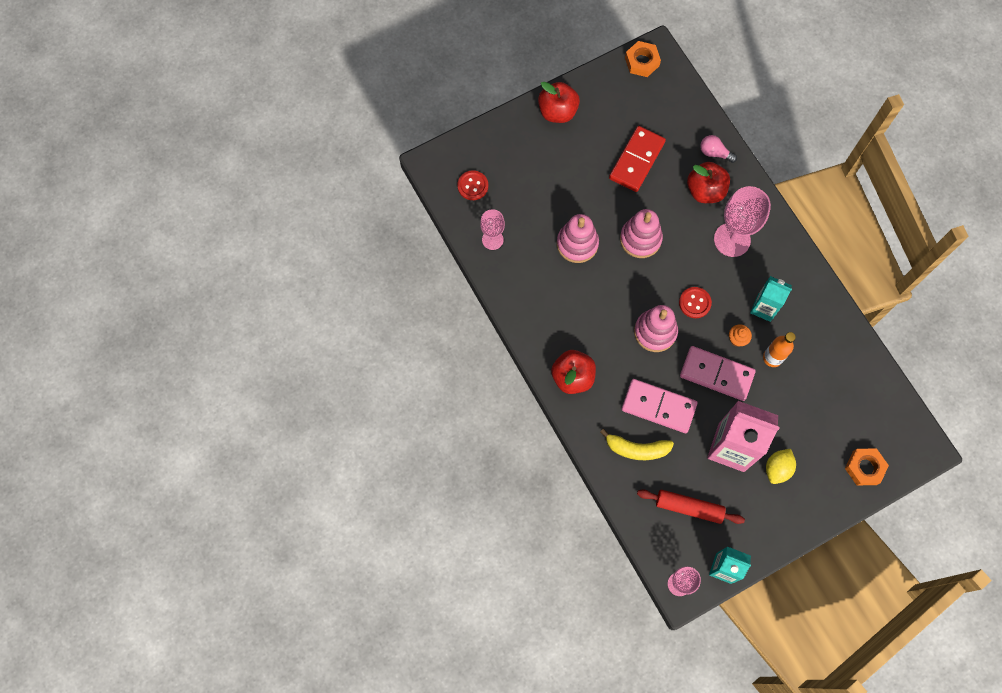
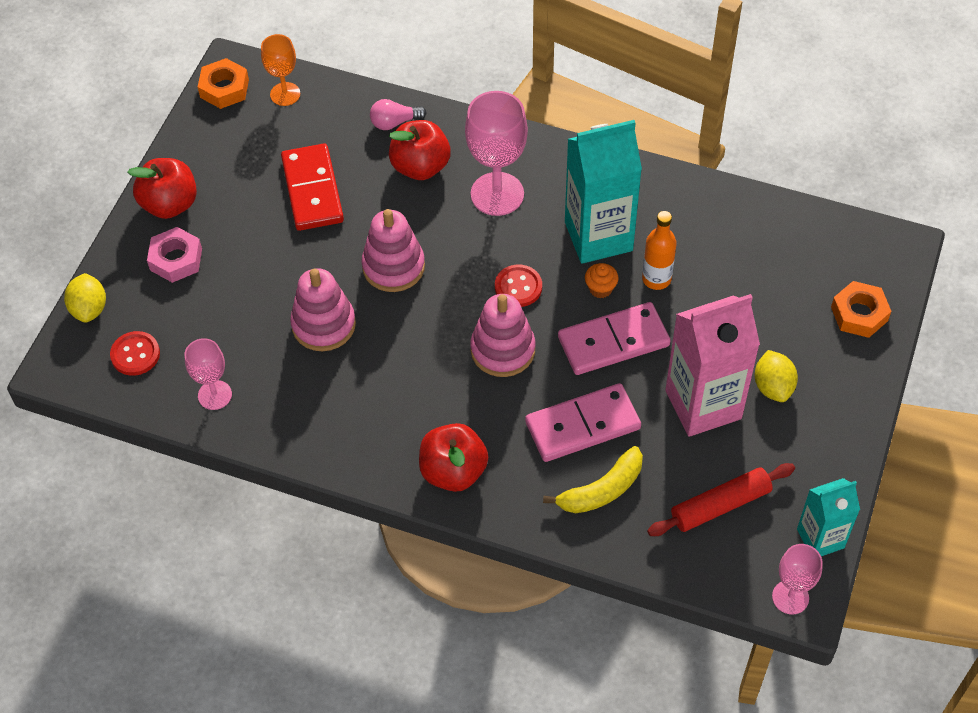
camera: 40 degrees left, 15 degrees down
(471, 142) = (89, 309): none -> yellow lemon
(535, 147) = (176, 259): none -> pink nut
(671, 90) = (285, 94): none -> orange goblet
(764, 308) = (598, 236): turquoise carton -> turquoise carton, size x1.70

